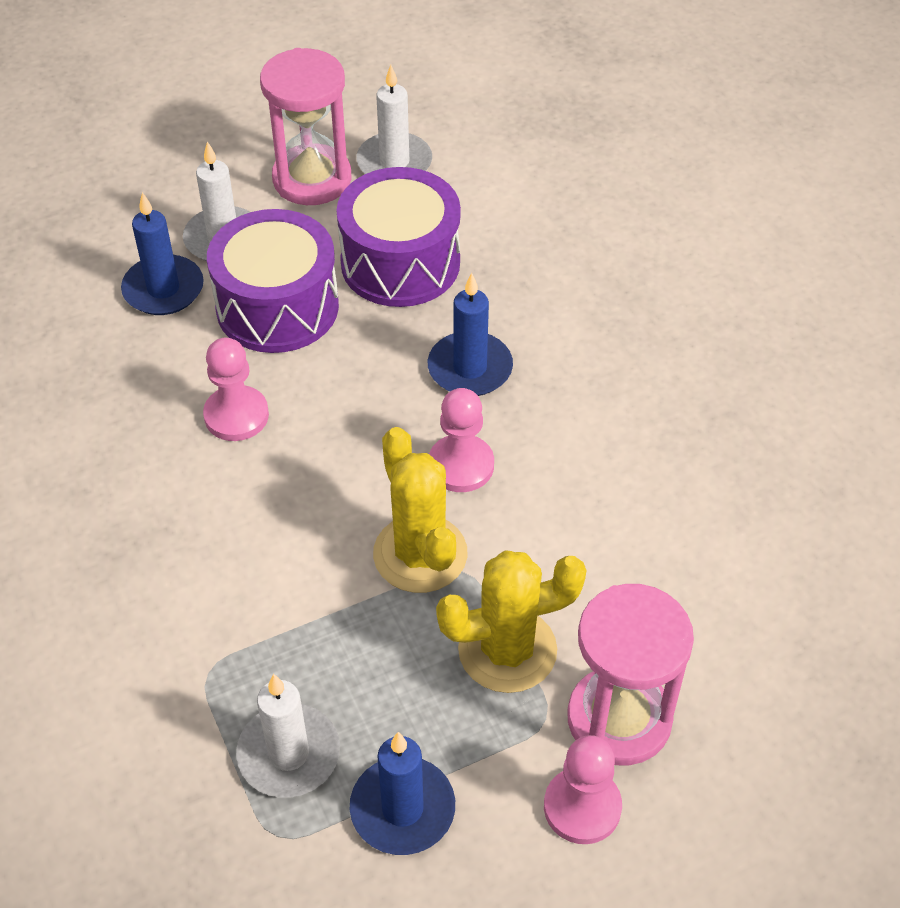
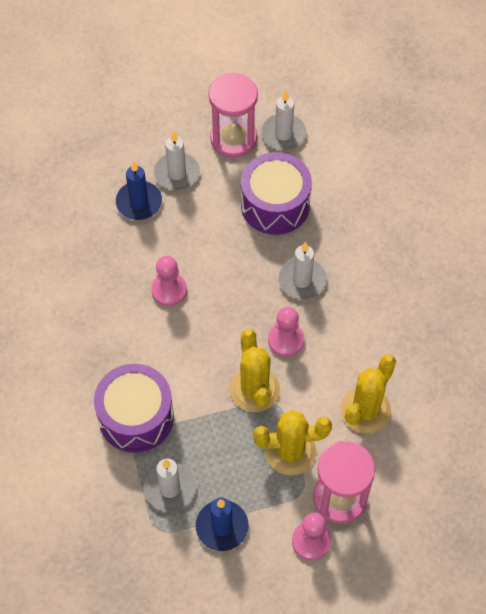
camera: 10 degrees right, 10 degrees up
(277, 307) = (201, 223): purple drum -> purple drum (136, 417)
(470, 368) = (302, 280): blue candle -> white candle
(629, 559) = (365, 410): none -> yellow cactus

